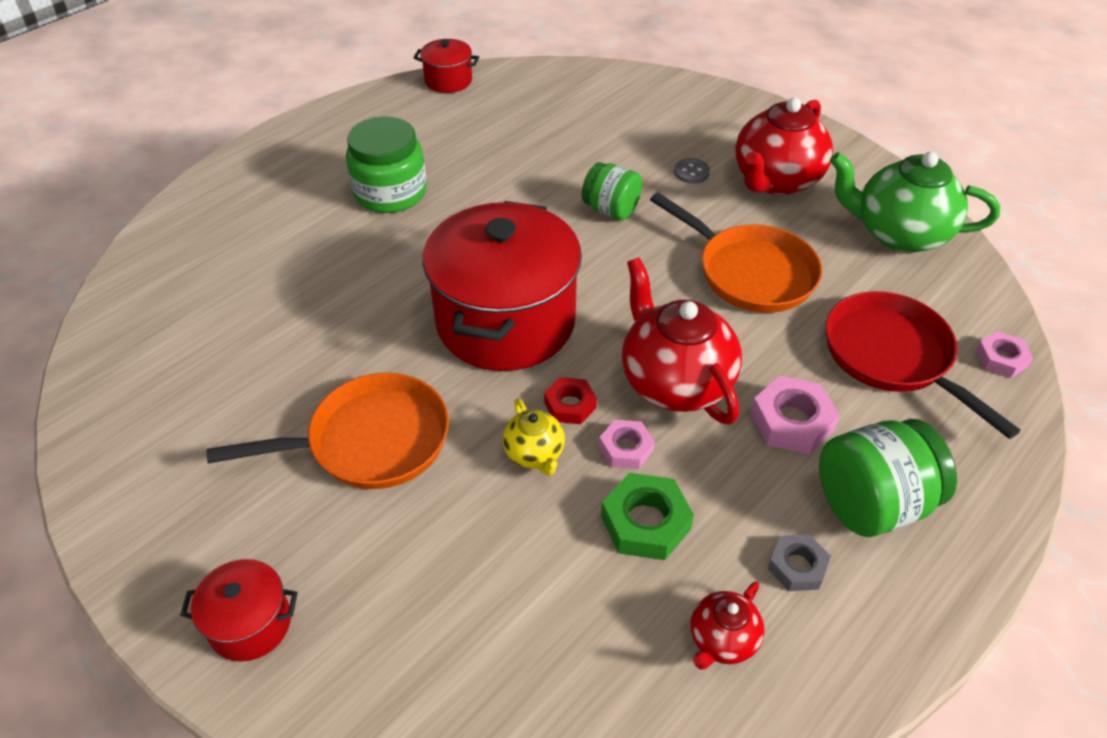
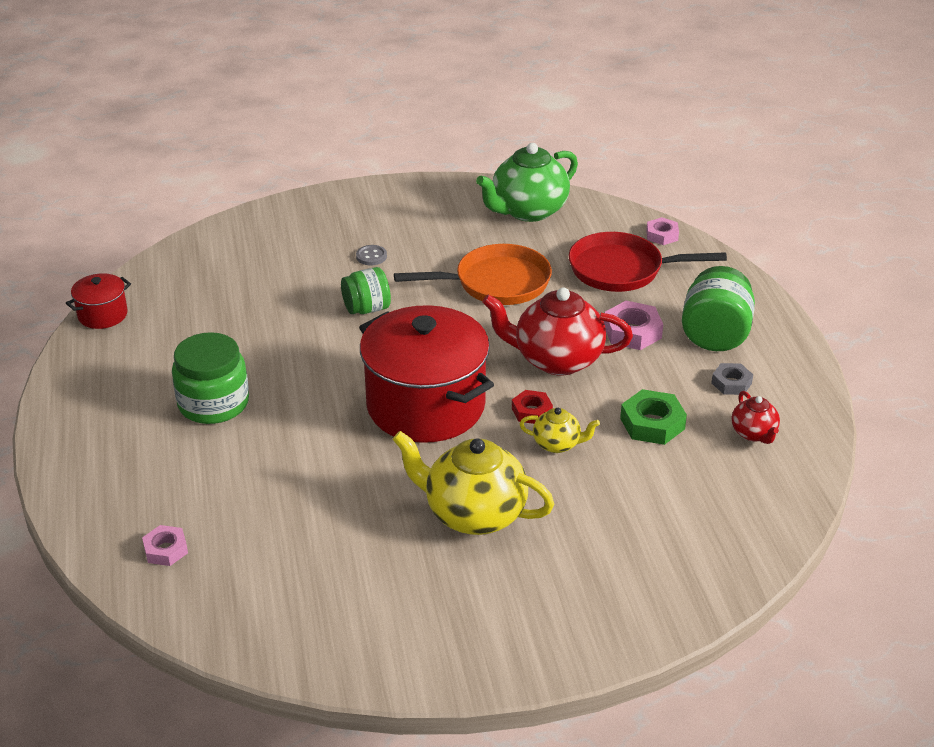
camera: 55 degrees left, 10 degrees down
(250, 624) = (579, 626): red pot -> none
(370, 441) = (473, 514): orange pan -> yellow teapot
(626, 448) = (590, 405): pink nut -> pink nut (166, 550)
(775, 180) = (423, 228): red teapot -> none

